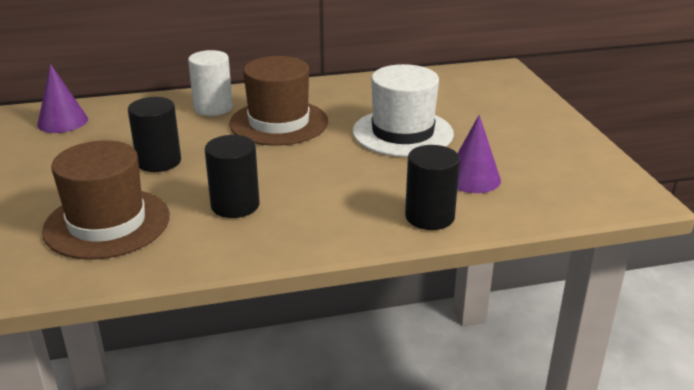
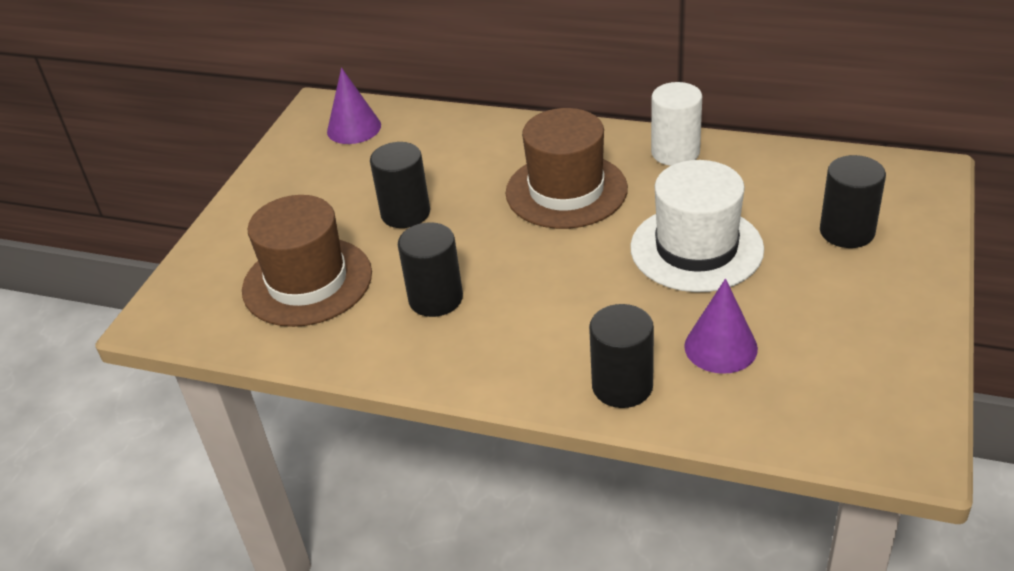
camera: 35 degrees right, 10 degrees up
(213, 108) = (512, 147): white cylinder -> white cylinder (675, 152)
(487, 104) = (847, 232): none -> black cylinder

